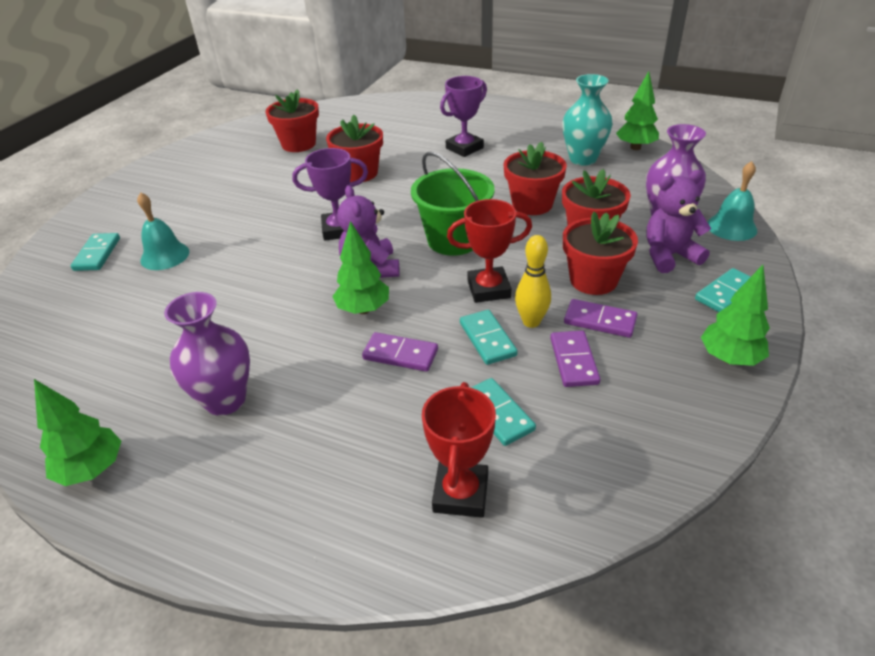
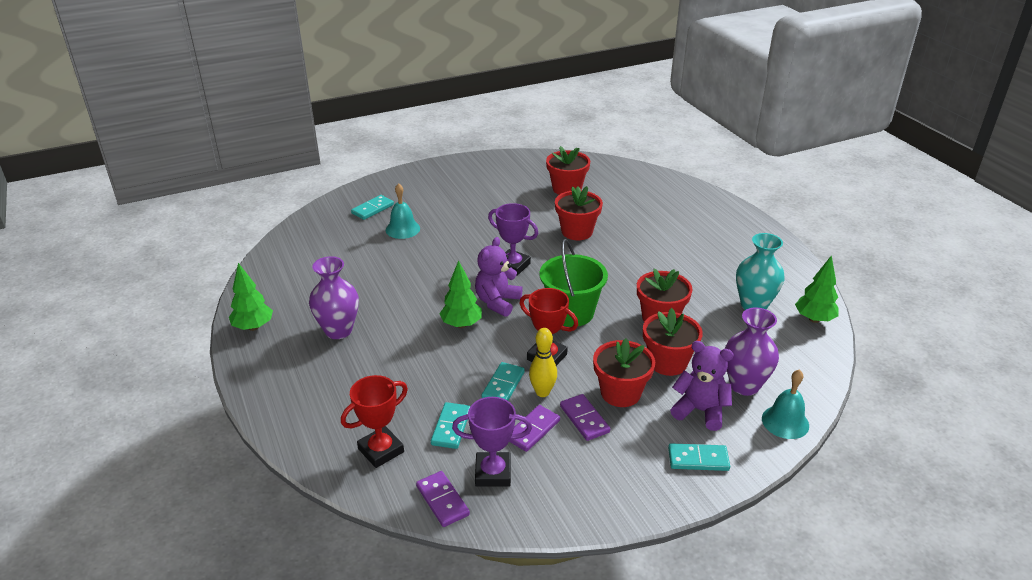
camera: 40 degrees right, 5 degrees down
(400, 354) = (446, 362): purple domino -> purple domino (442, 500)
(464, 148) = (675, 249): purple trophy -> purple trophy (493, 473)
(729, 358) = (629, 495): green tree -> none

